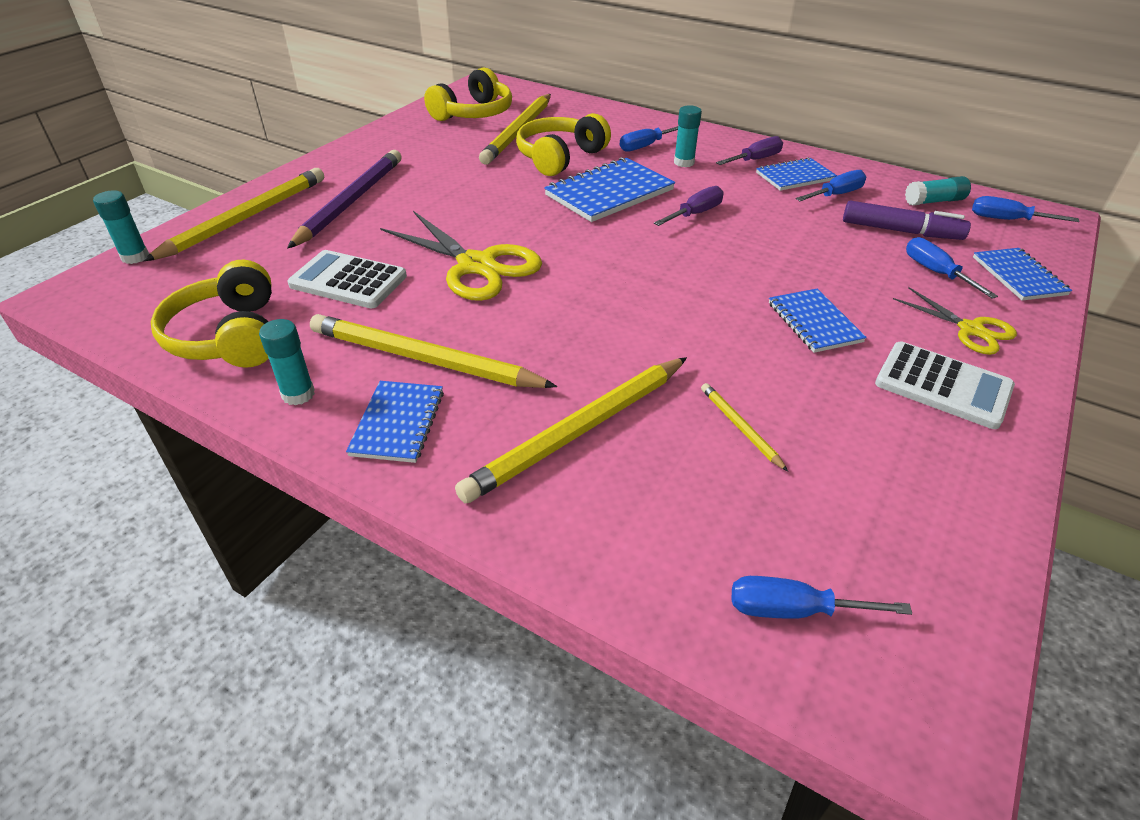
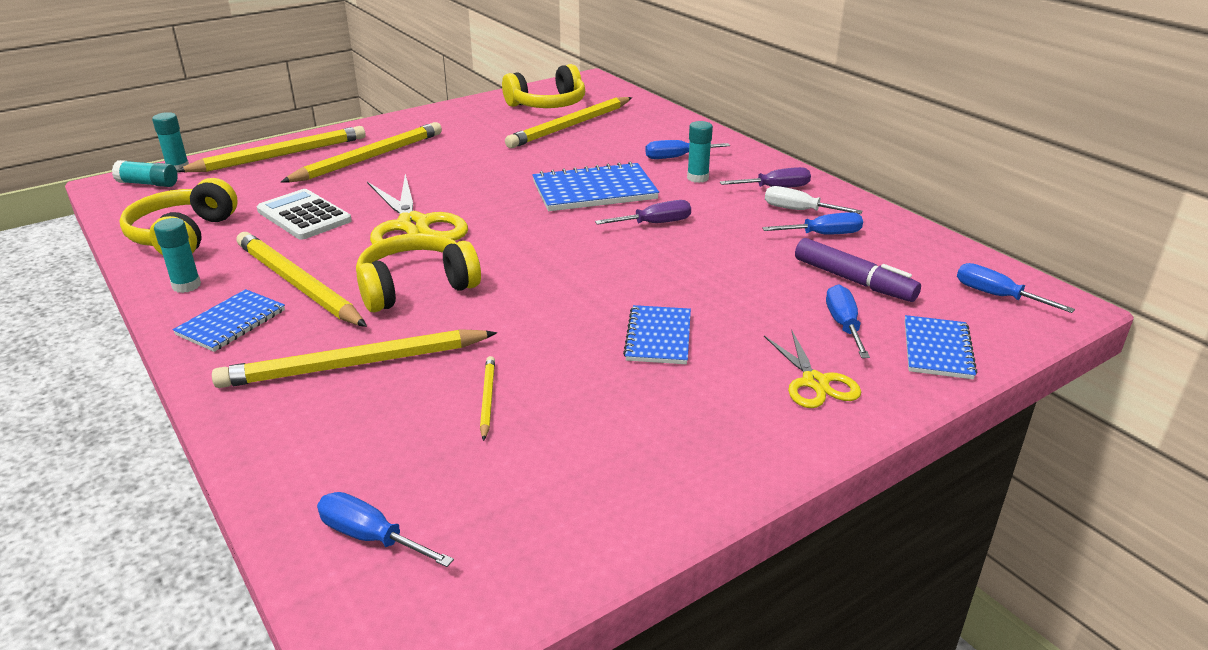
camera: 25 degrees right, 10 degrees down
(351, 202) = (369, 158): purple pencil -> yellow pencil
(559, 157) = (583, 153): yellow headphones -> yellow headphones (416, 287)
(795, 176) = (799, 210): blue notebook -> white screwdriver
(934, 201) = (930, 261): turquoise glue stick -> turquoise glue stick (148, 184)
(942, 386) = (721, 420): white calculator -> none

